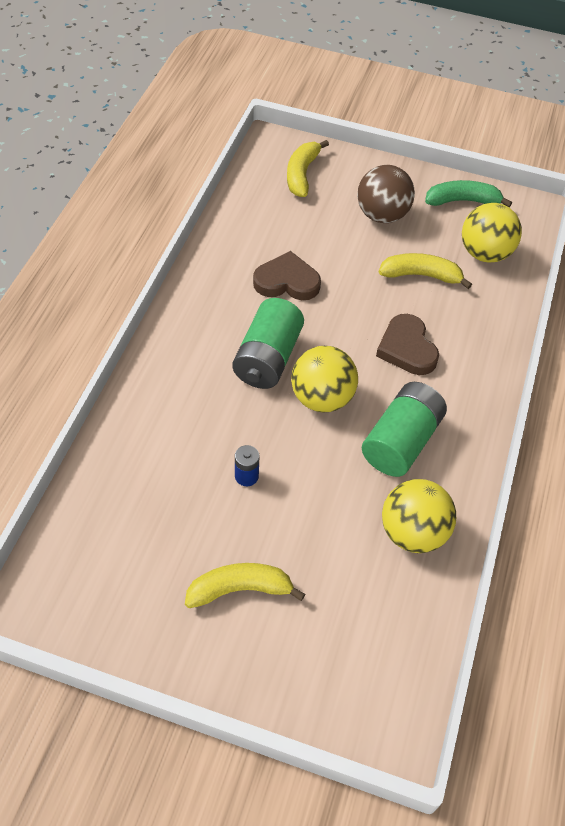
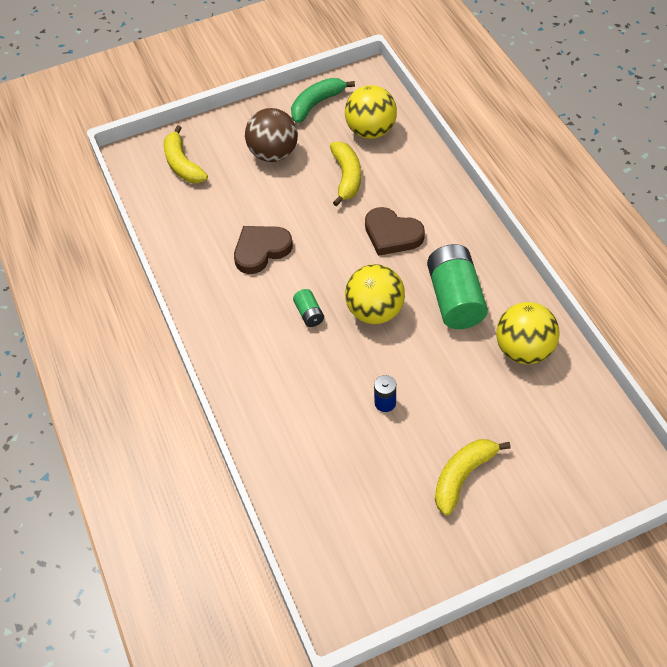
camera: 35 degrees left, 0 degrees up
(268, 358) = (309, 314): green battery -> green battery, size x0.46
(421, 275) = (346, 177): yellow banana -> yellow banana turned 120 degrees clockwise

